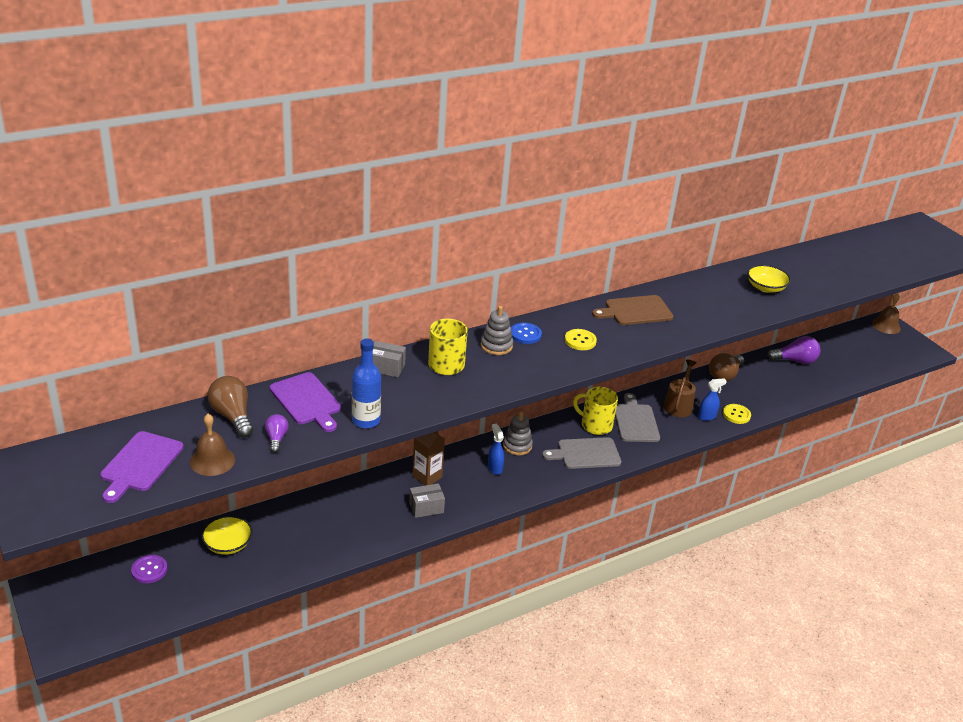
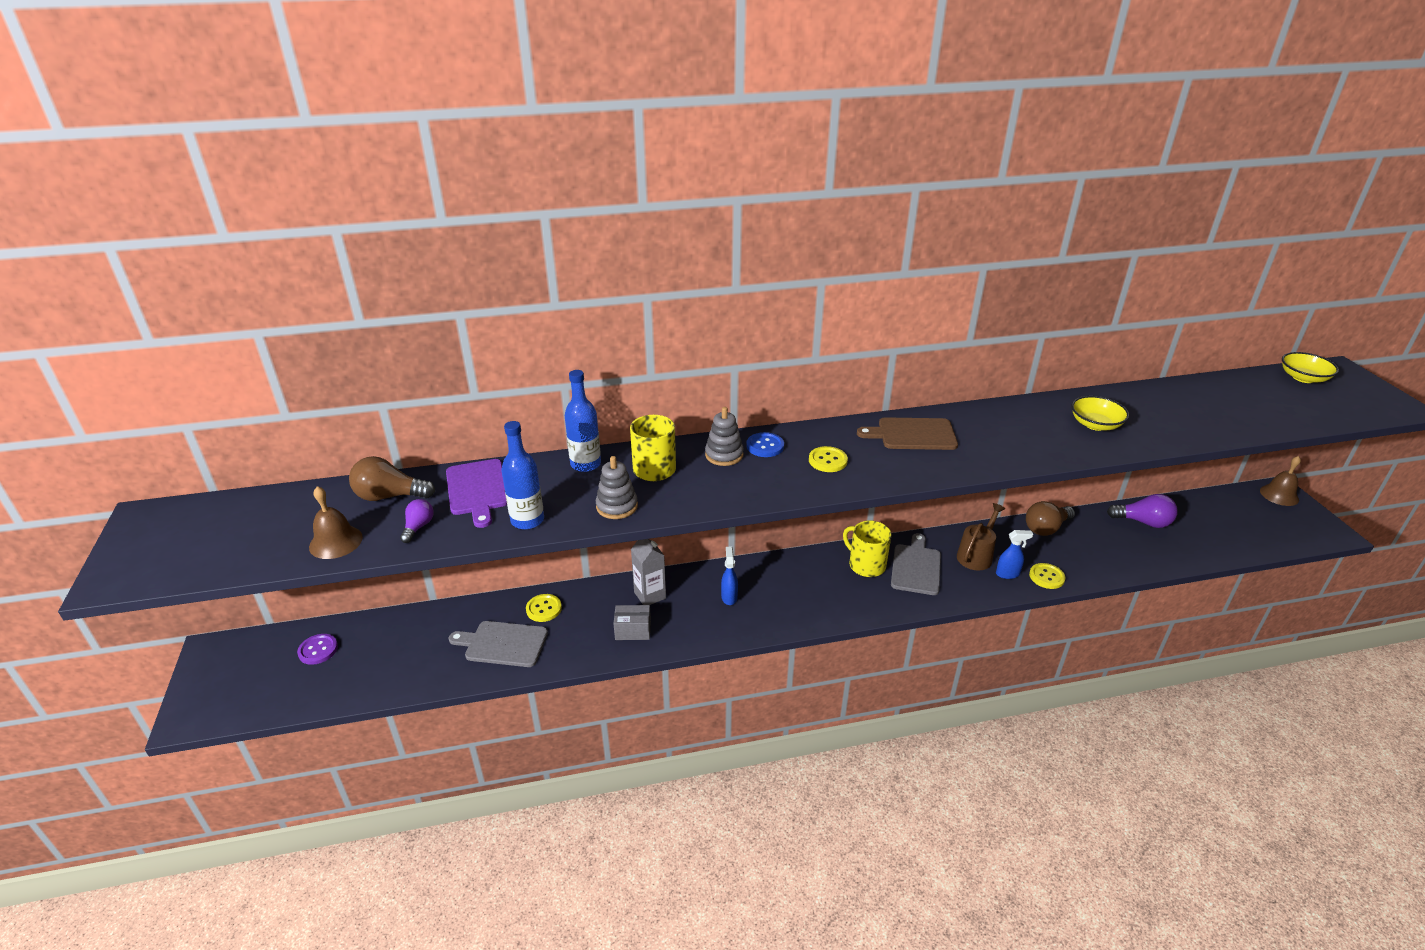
camera: 20 degrees right, 0 degrees up
(140, 464) = (262, 534): purple cutting board -> none
(228, 544) = (408, 636): yellow bowl -> yellow bowl (1303, 378)
(232, 416) = (390, 496): brown light bulb -> brown light bulb turned 75 degrees counterclockwise
(339, 502) = (544, 609): none -> yellow button
(386, 367) = (585, 464): grey box -> blue bottle
(427, 477) = (650, 595): brown carton -> grey carton
(517, 446) = (765, 575): grey stacking toy -> grey stacking toy (617, 506)
(585, 454) = (841, 596): grey cutting board -> grey cutting board (503, 644)

